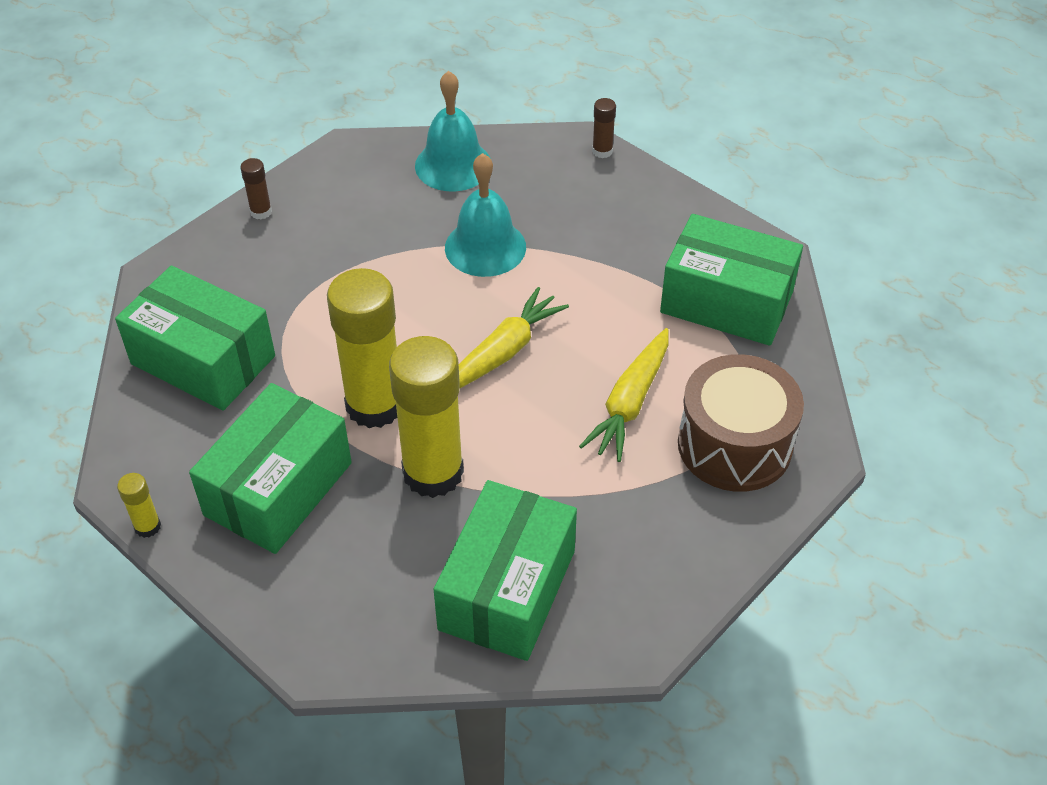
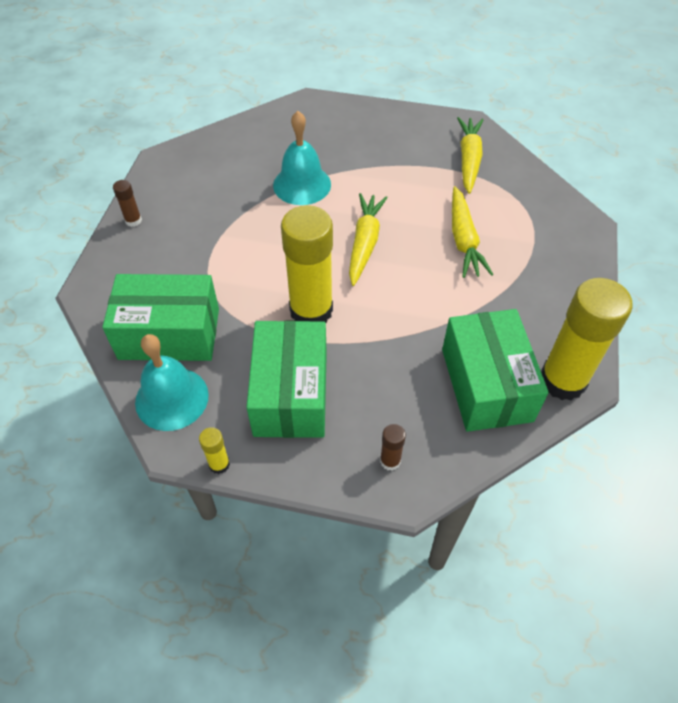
camera: 30 degrees left, 5 degrees up
(433, 472) = (382, 335): yellow glue stick -> yellow glue stick (562, 380)
(453, 165) = (241, 143): turquoise bell -> turquoise bell (172, 398)
(602, 151) = (327, 102): brown glue stick -> brown glue stick (390, 461)
(726, 302) = (468, 160): green box -> yellow carrot
(734, 445) = (540, 237): brown drum -> none

